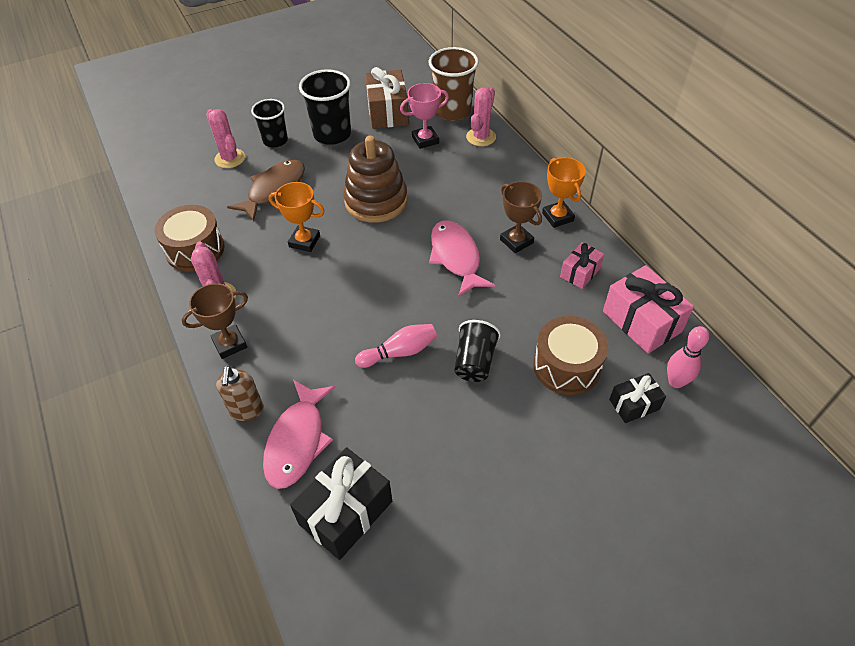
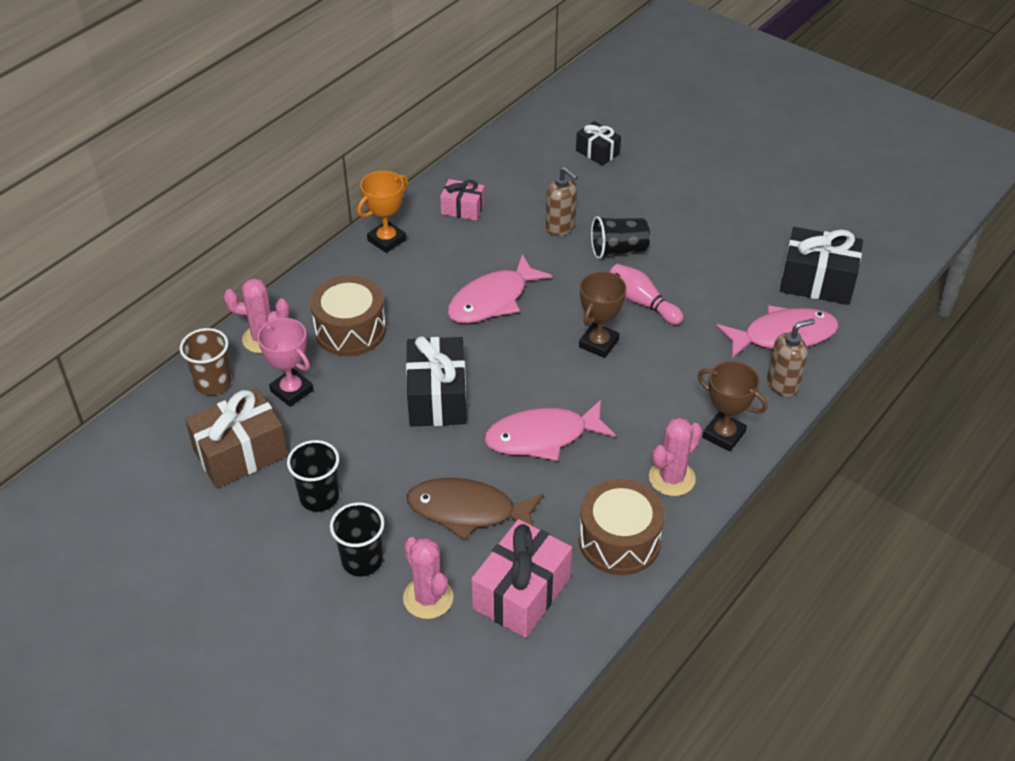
camera: 115 degrees left, 5 degrees down
(230, 158) = (428, 598): pink cactus -> pink cactus turned 60 degrees counterclockwise
(304, 241) = (542, 437): orange trophy -> pink fish
(332, 134) = (319, 497): black cup -> black cup, size x0.65
(376, 201) = (437, 397): brown stacking toy -> black gift
(452, 111) = (213, 383): brown cup -> brown cup, size x0.65
(516, 241) = (442, 261): brown trophy -> brown trophy (598, 343)
(525, 331) = (560, 227): none -> brown soap dispenser
(566, 366) = (584, 195): brown drum -> brown drum (350, 330)
(642, 321) = (502, 161): pink gift -> pink gift (521, 593)
(676, 382) = (558, 134): pink bowling pin -> none

